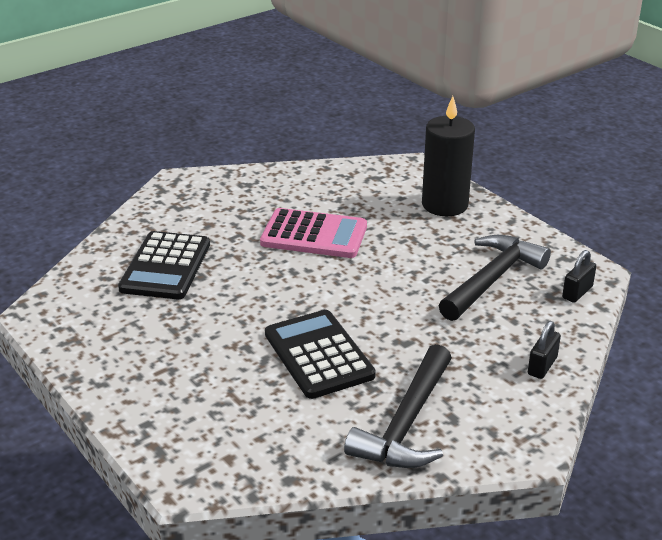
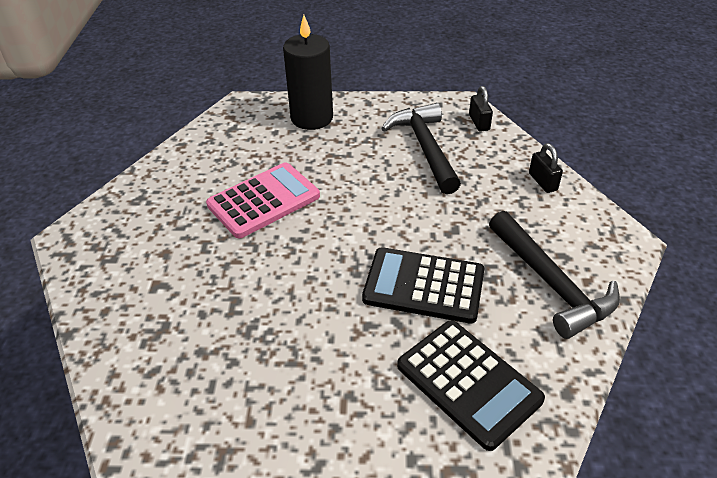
camera: 50 degrees left, 10 degrees up
(165, 266) = (191, 316): black calculator -> black calculator (468, 383)

